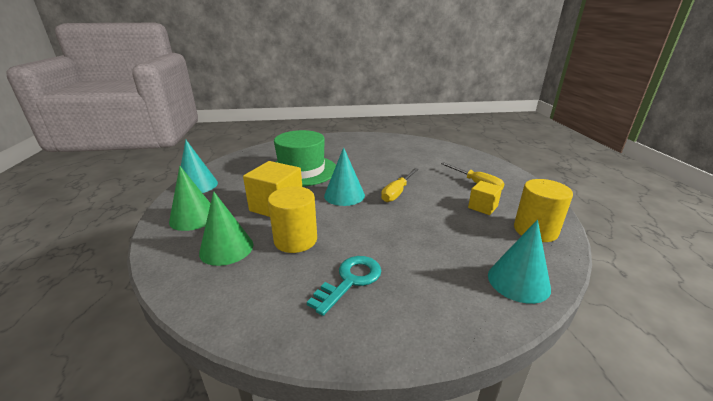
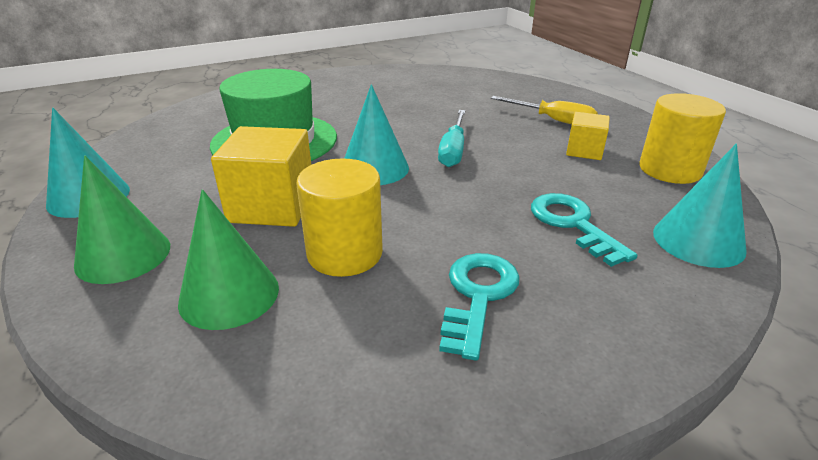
camera: 20 degrees left, 5 degrees up
(397, 192) = (453, 150): yellow screwdriver -> turquoise screwdriver
(439, 252) = (573, 224): none -> turquoise key

